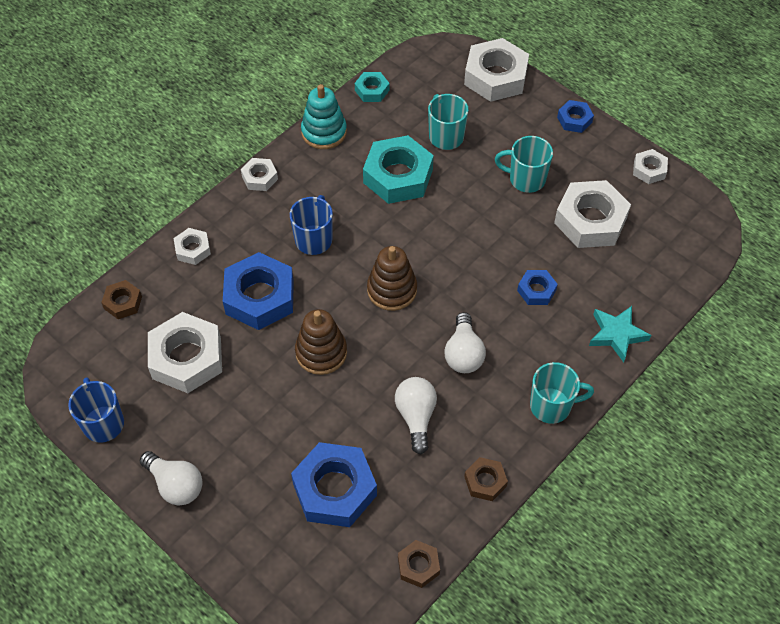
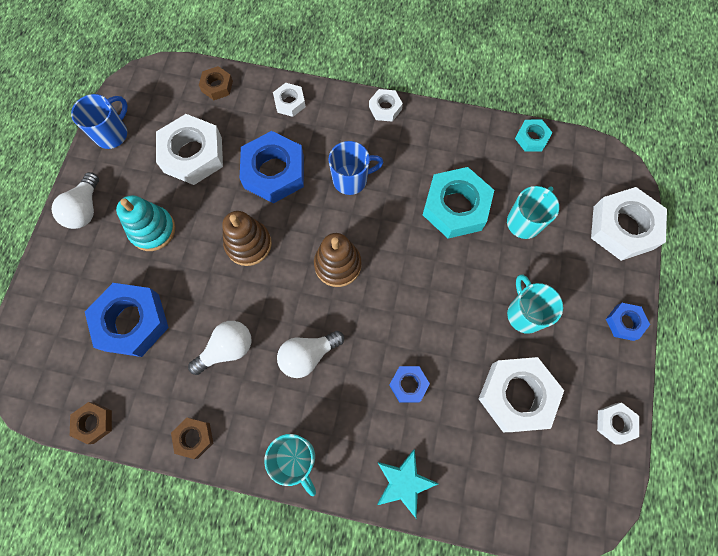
camera: 60 degrees right, 15 degrees up
(324, 132) = (461, 127): turquoise stacking toy -> turquoise stacking toy (152, 230)

